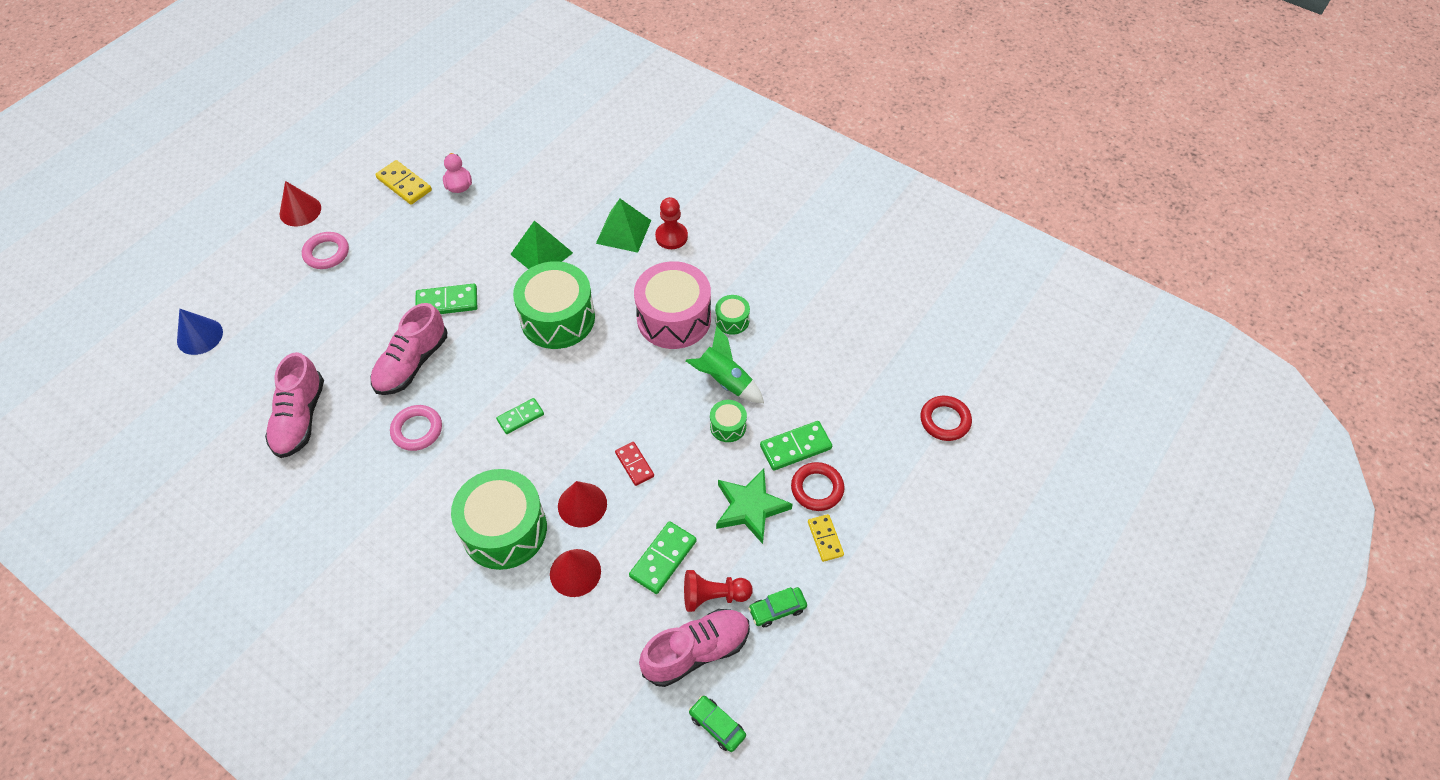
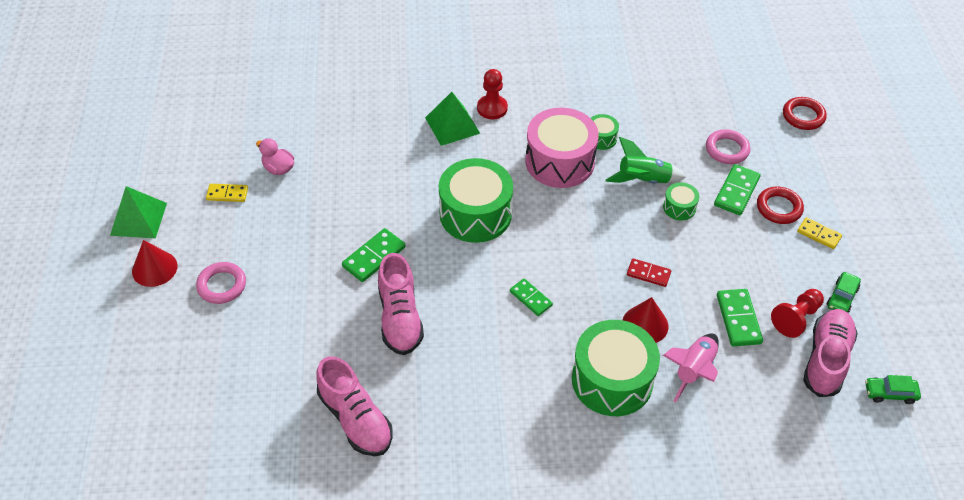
camera: 40 degrees left, 5 degrees down
(200, 336) = (182, 421): blue cone -> none
(404, 184) = (227, 194): yellow domino -> yellow domino, size x0.67
(417, 430) = (463, 361): pink ring -> pink ring (727, 149)
(520, 417) = (531, 298): green domino -> green domino turned 60 degrees counterclockwise
(541, 253) = (407, 177): green pyramid -> green pyramid (138, 219)
(575, 572) = (693, 371): red cone -> pink rocket
(750, 507) = (753, 248): green star -> none

